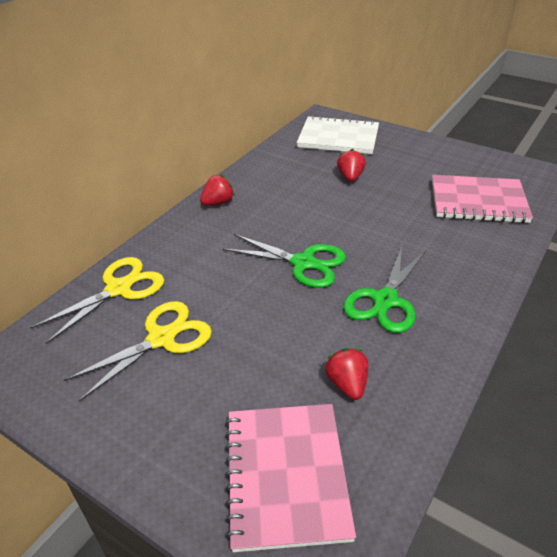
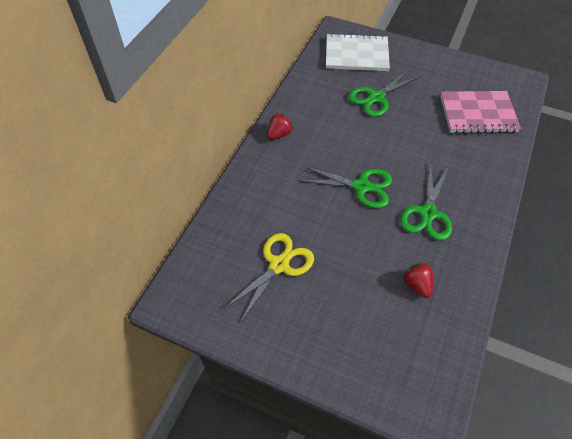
camera: 10 degrees left, 15 degrees up
(118, 289) = (231, 226): yellow scissors -> none
(286, 475) = (394, 355): pink notebook -> none
(350, 177) = (376, 98): red strawberry -> green scissors

